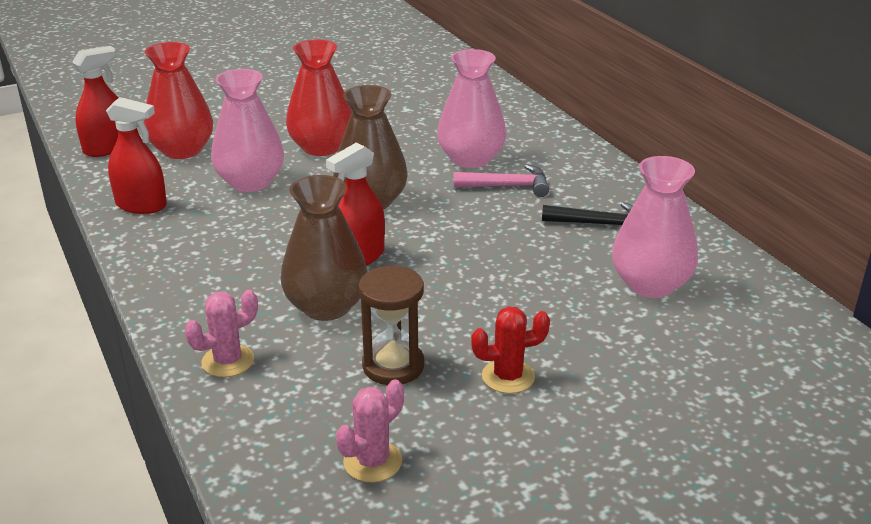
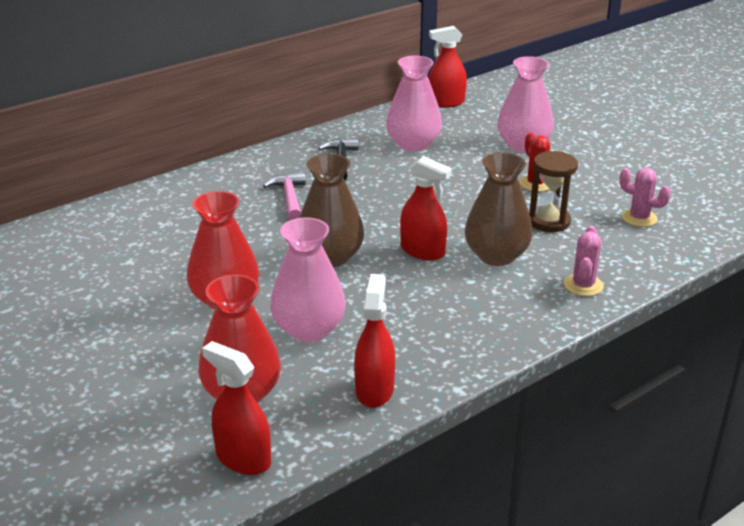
camera: 100 degrees left, 0 degrees up
(228, 361) = (583, 285): pink cactus -> pink cactus turned 60 degrees clockwise
(471, 159) = (241, 217): pink vase -> pink vase (523, 145)
(814, 335) = (446, 102): none -> red spray bottle

